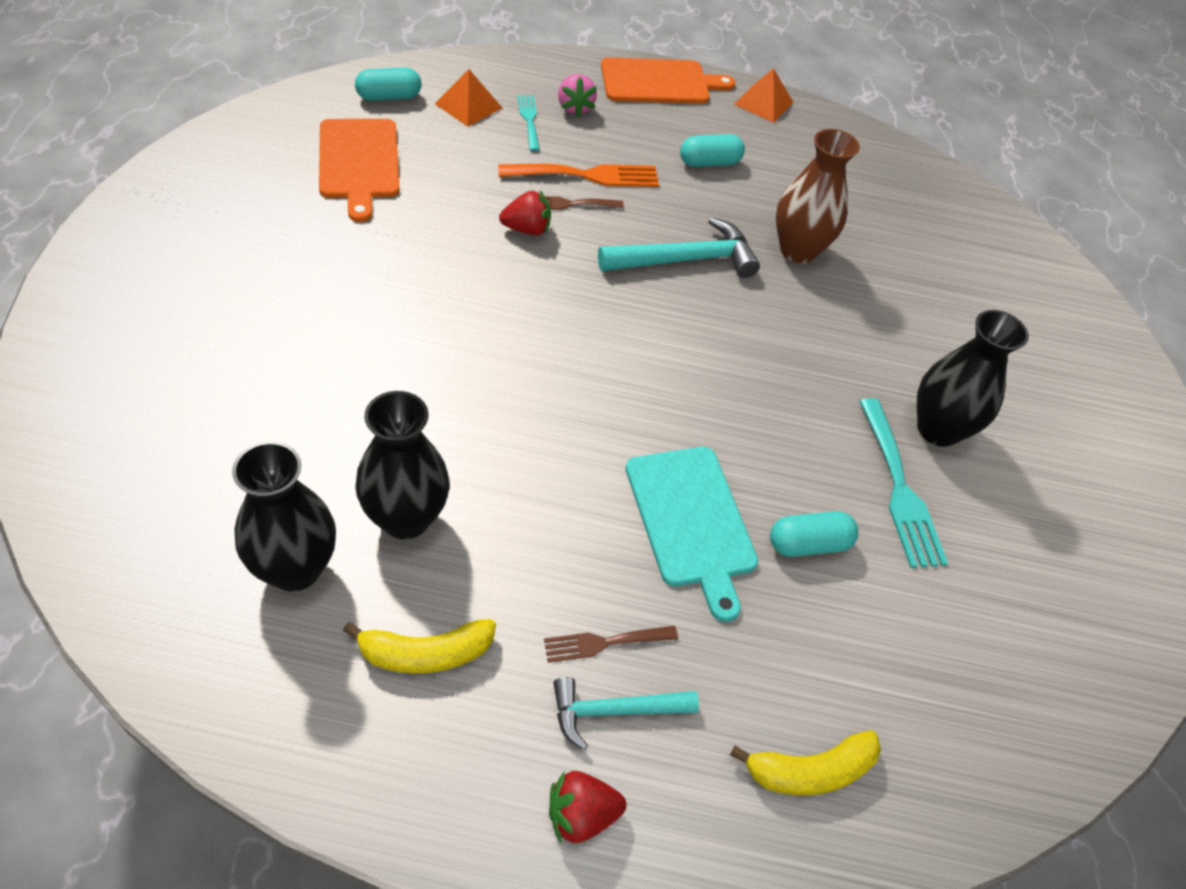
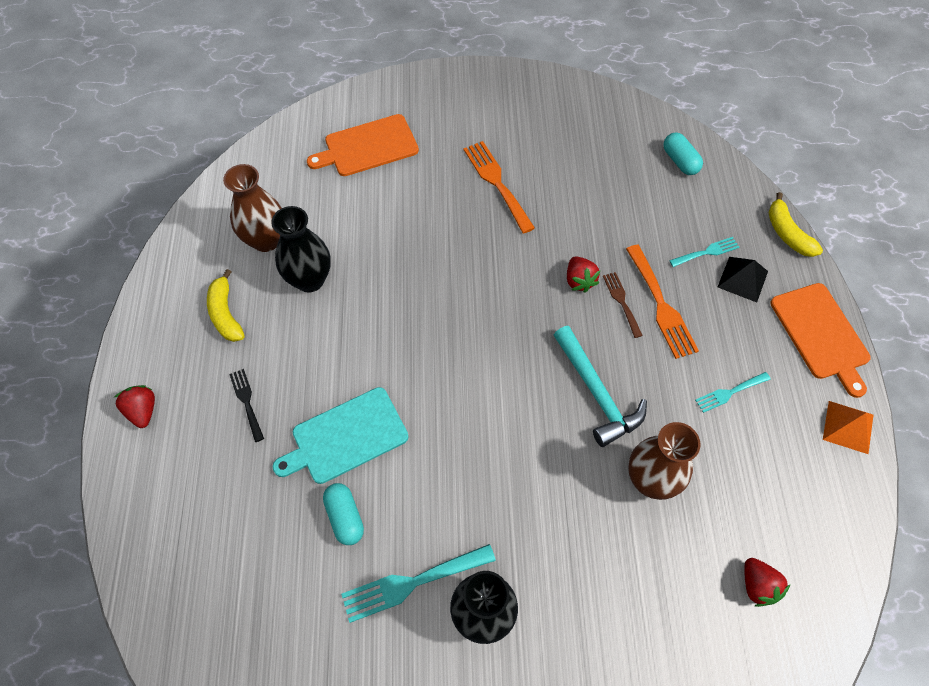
camera: 85 degrees right, 10 degrees up
(295, 568) = (266, 240): black vase -> brown vase
(331, 261) = (497, 183): none -> orange fork
(359, 162) = (598, 167): orange cutting board -> orange cutting board (367, 146)
(468, 106) = (700, 210): orange pyramid -> none
(575, 108) = (742, 279): pink strawberry -> black pyramid
(604, 643) = (246, 402): brown fork -> black fork
(614, 711) = (204, 415): turquoise hammer -> none
(709, 162) = (729, 392): turquoise capsule -> turquoise fork
(809, 771) = (179, 533): yellow banana -> yellow banana (787, 233)
(914, 213) = (757, 585): none -> red strawberry

